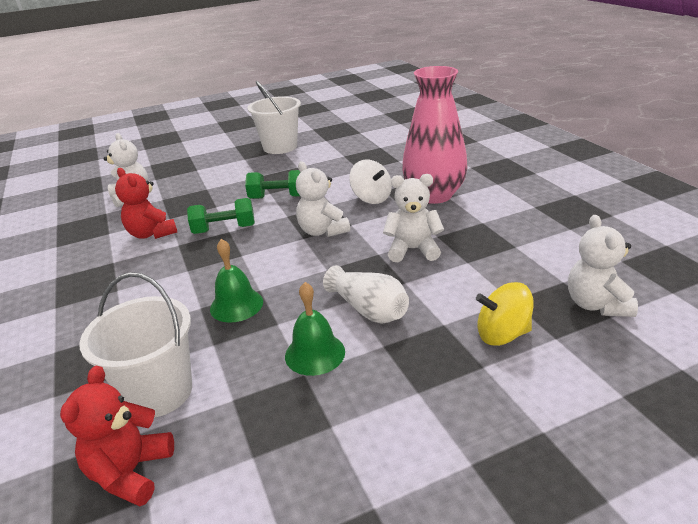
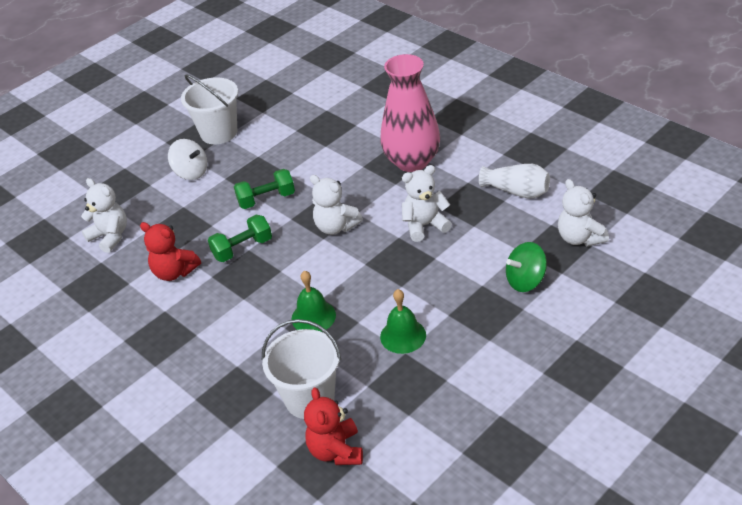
camera: 20 degrees left, 10 degrees up
(369, 309) = (421, 289): white vase -> white vase (517, 191)
(371, 198) = (357, 178): white spinning top -> white spinning top (191, 172)
(502, 334) = (525, 281): yellow spinning top -> green spinning top

